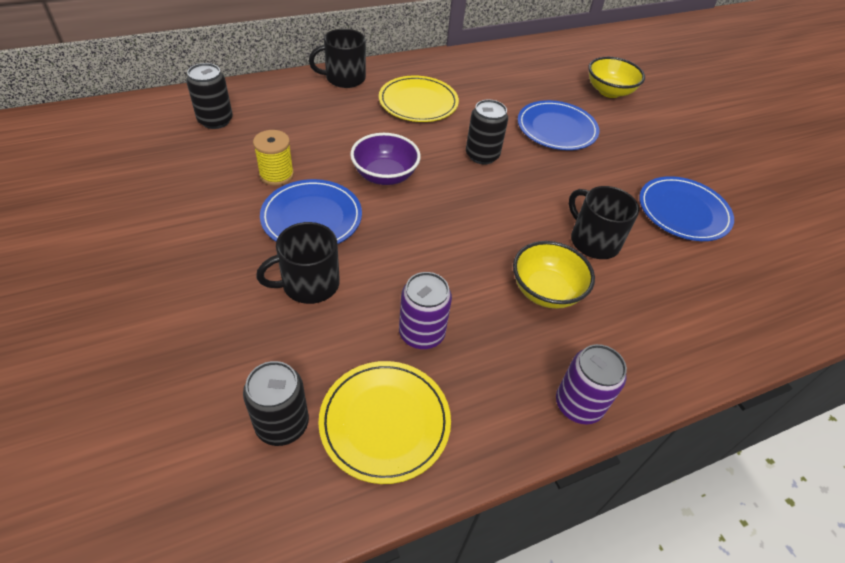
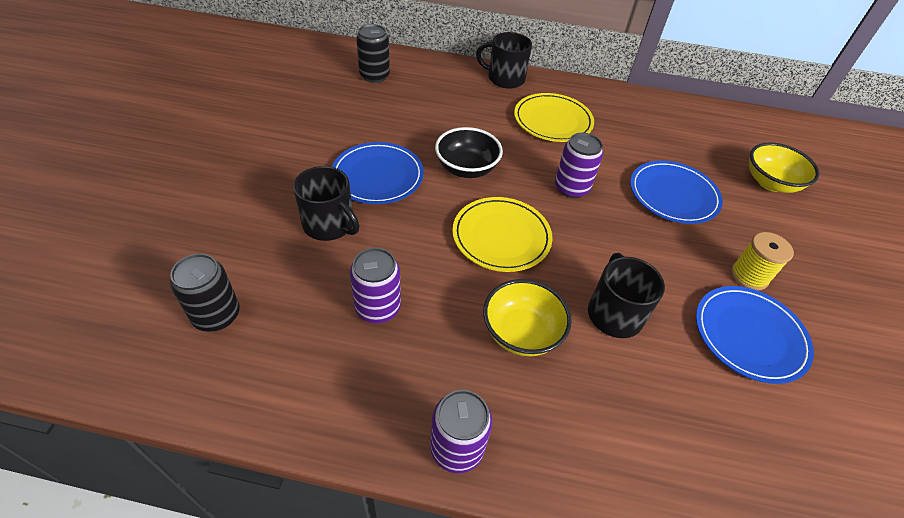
camera: 35 degrees right, 0 degrees up
(276, 175) = (381, 133): yellow spool -> yellow spool (749, 276)
(309, 284) = (329, 224): black mug -> black mug turned 150 degrees counterclockwise
(385, 175) = (466, 169): purple bowl -> black bowl
(385, 422) = (285, 359): yellow plate -> yellow plate (501, 237)
(482, 155) = (571, 188): black can -> purple can

